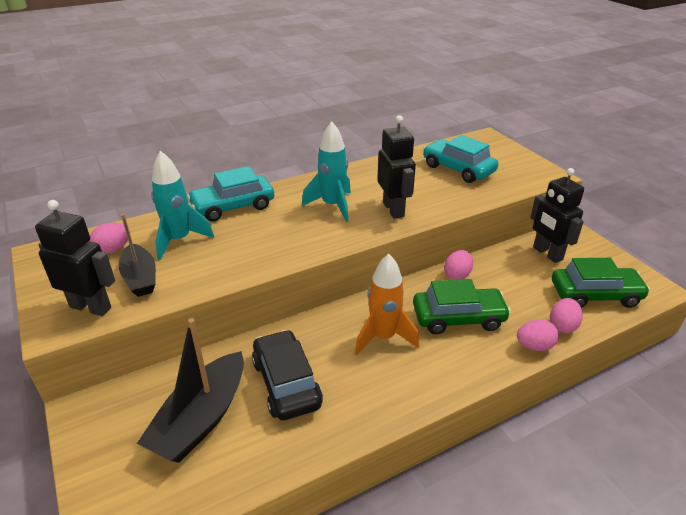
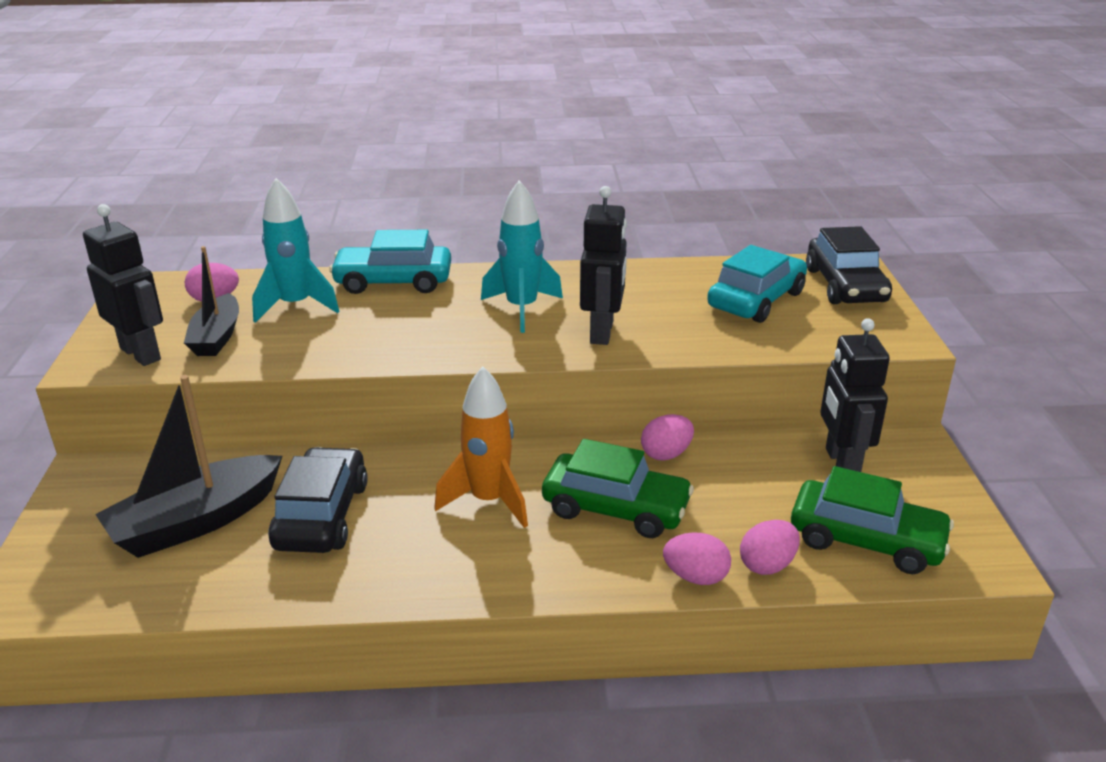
camera: 25 degrees right, 5 degrees down
(458, 169) = (756, 300): turquoise car -> turquoise car turned 60 degrees clockwise
(494, 150) = (845, 285): none -> black car

